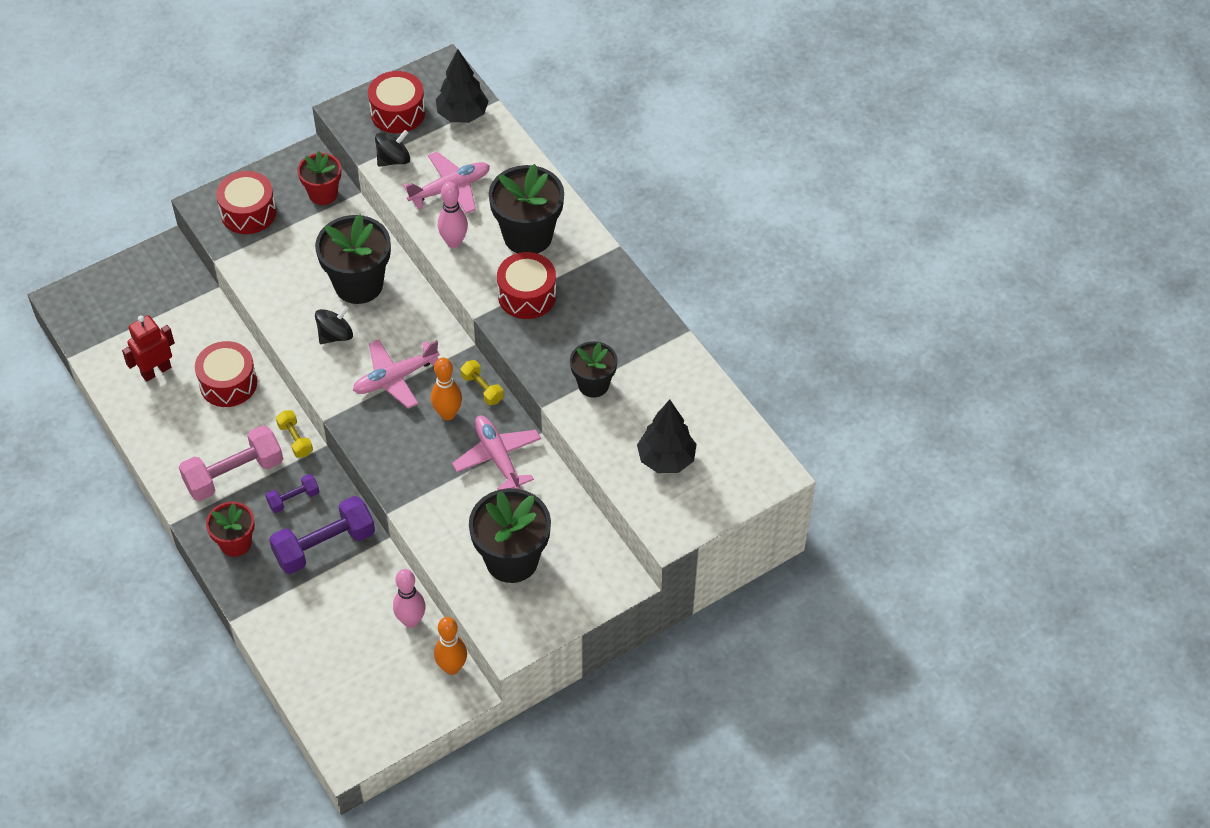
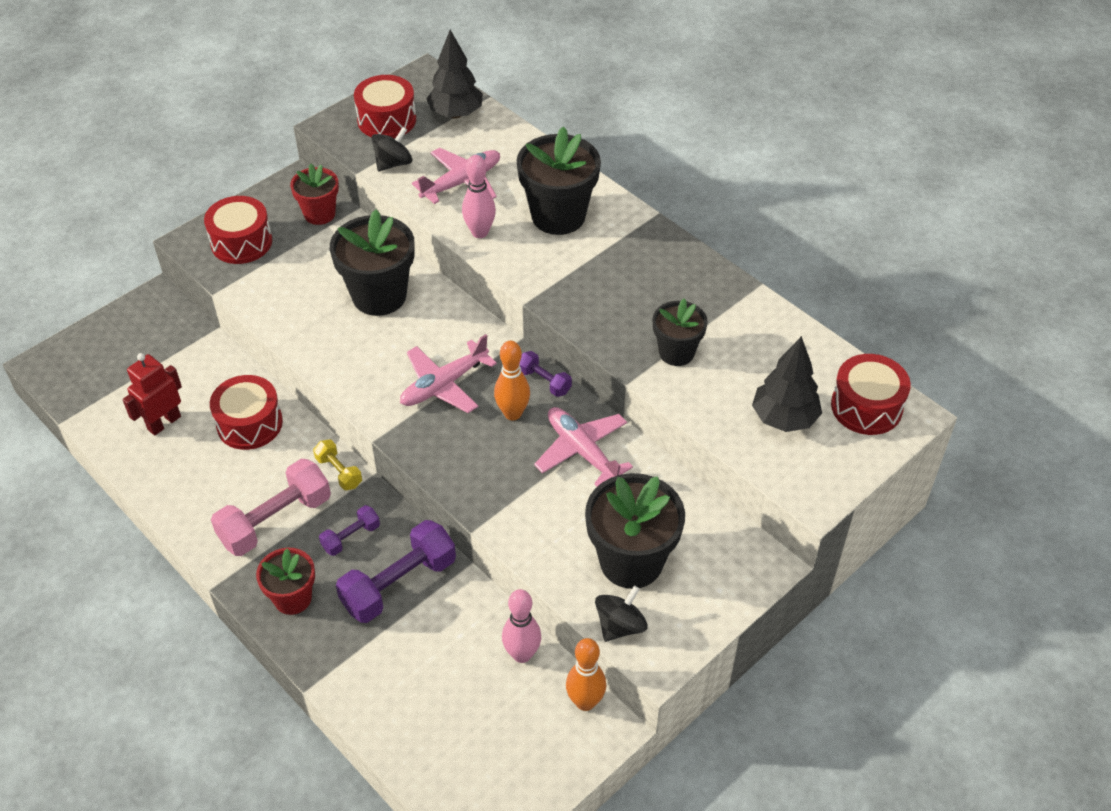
camera: 10 degrees left, 5 degrees down
(335, 335) = (365, 350): black spinning top -> black spinning top (620, 625)
(482, 388) = (544, 381): yellow dumbbell -> purple dumbbell
(527, 295) = (575, 273): red drum -> red drum (866, 407)

